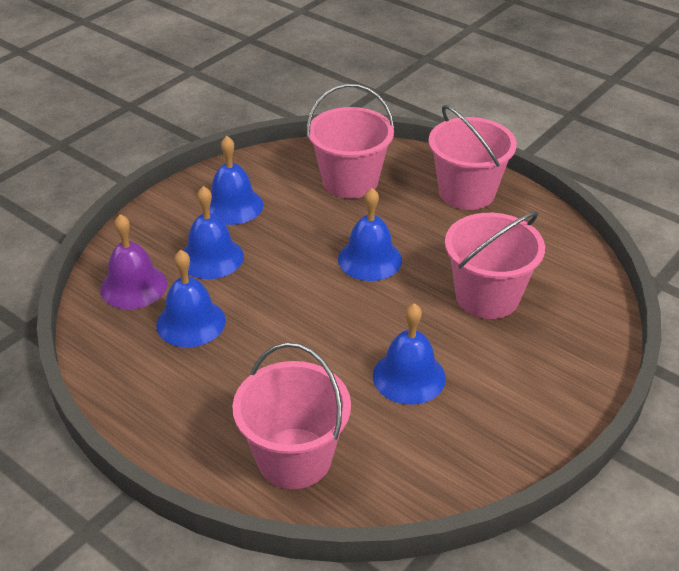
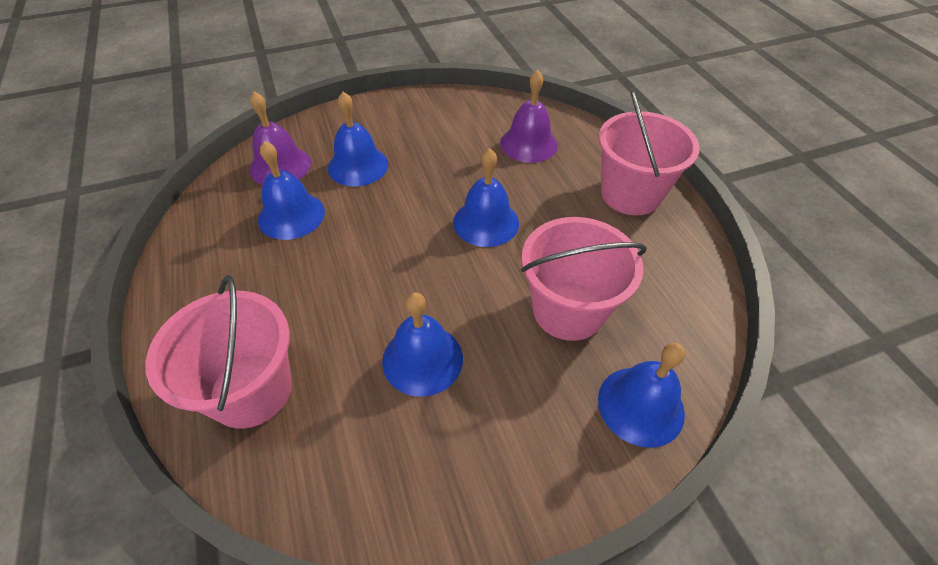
camera: 30 degrees right, 10 degrees up
(233, 206) = (414, 129): blue bell -> blue bell (641, 405)
(350, 181) = (528, 144): pink bucket -> purple bell

